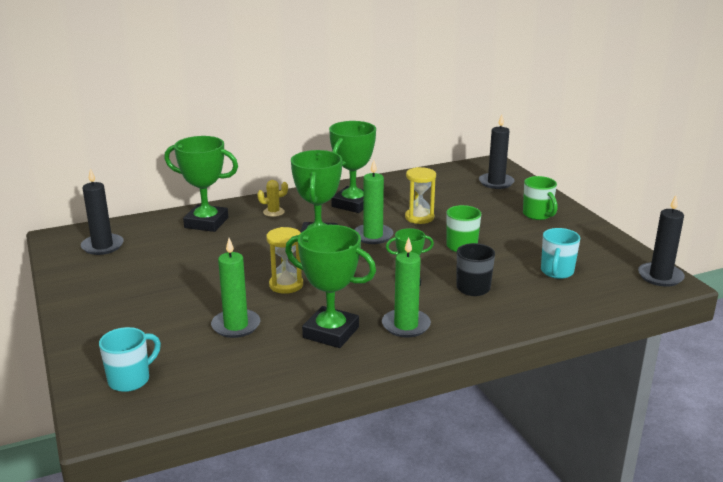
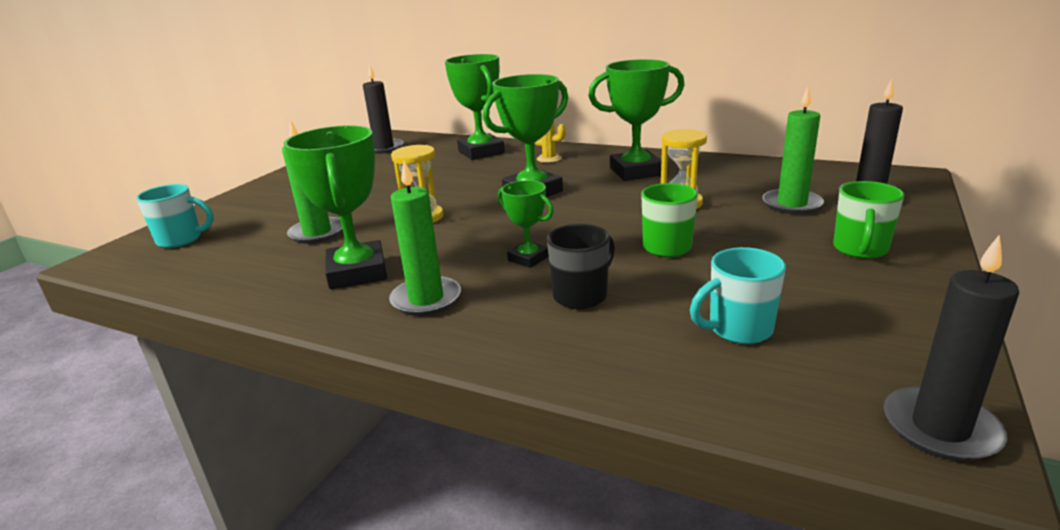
camera: 50 degrees right, 0 degrees up
(373, 236) = (591, 204): green candle -> green candle (791, 204)

